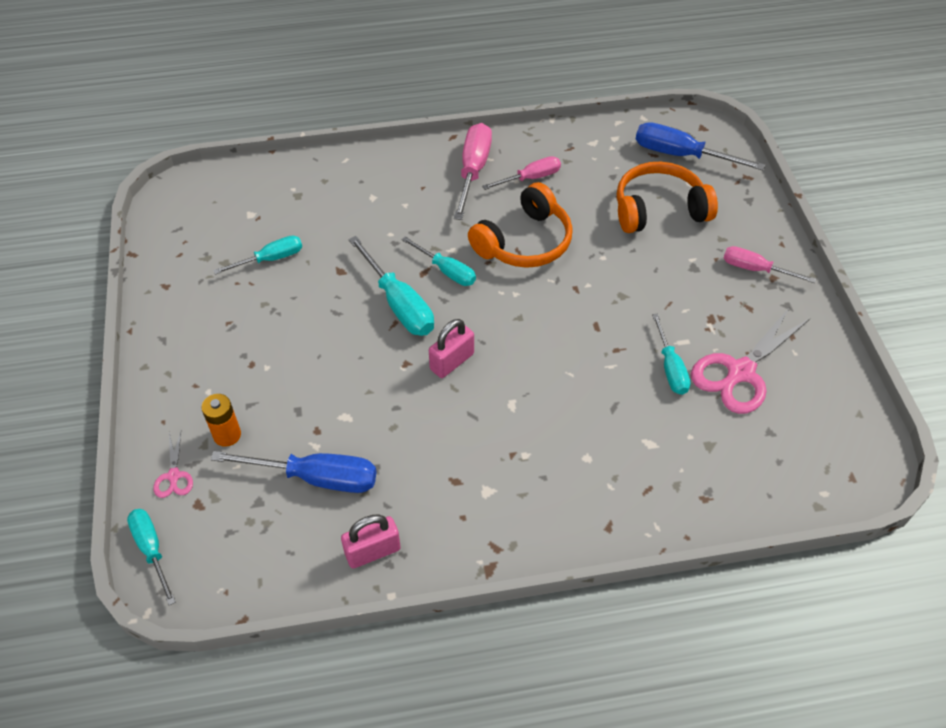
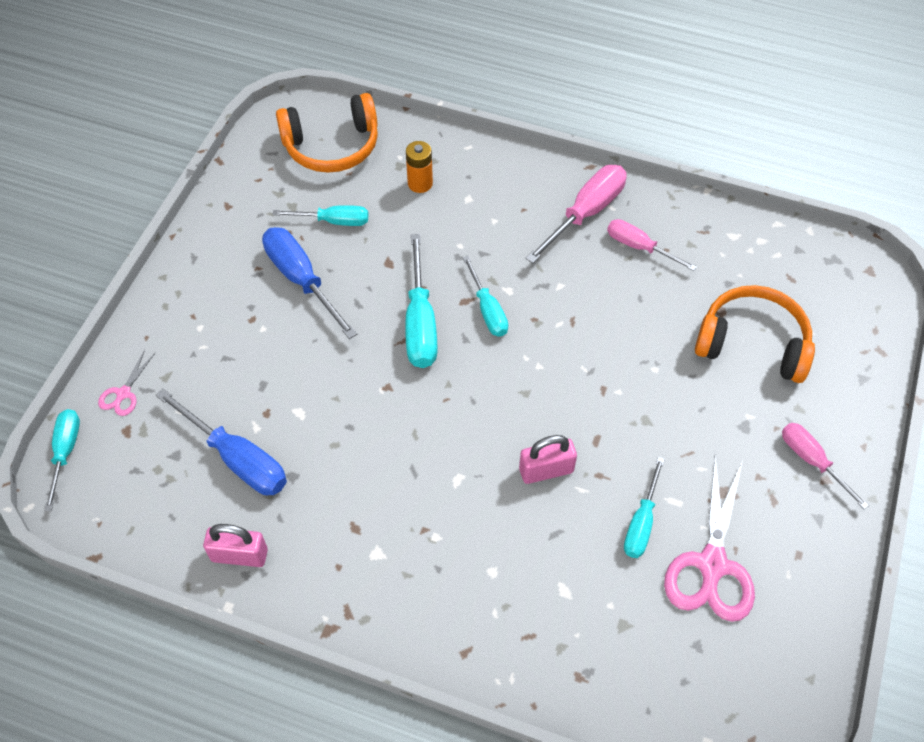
camera: 30 degrees right, 5 degrees up
(227, 435) = (189, 377): orange battery -> orange battery (420, 183)
(452, 361) = (430, 406): pink padlock -> pink padlock (546, 470)
(524, 242) = (585, 315): orange headphones -> orange headphones (332, 146)
(530, 178) = (639, 247): pink screwdriver -> pink screwdriver turned 150 degrees counterclockwise
(681, 155) = (821, 292): blue screwdriver -> blue screwdriver (301, 280)
(740, 372) = (711, 565): pink scissors -> pink scissors turned 60 degrees counterclockwise

